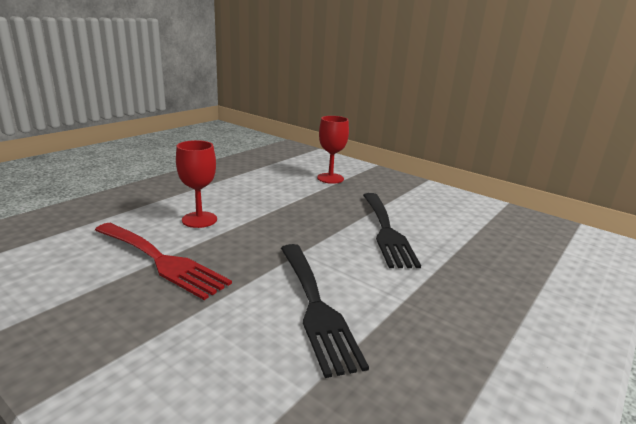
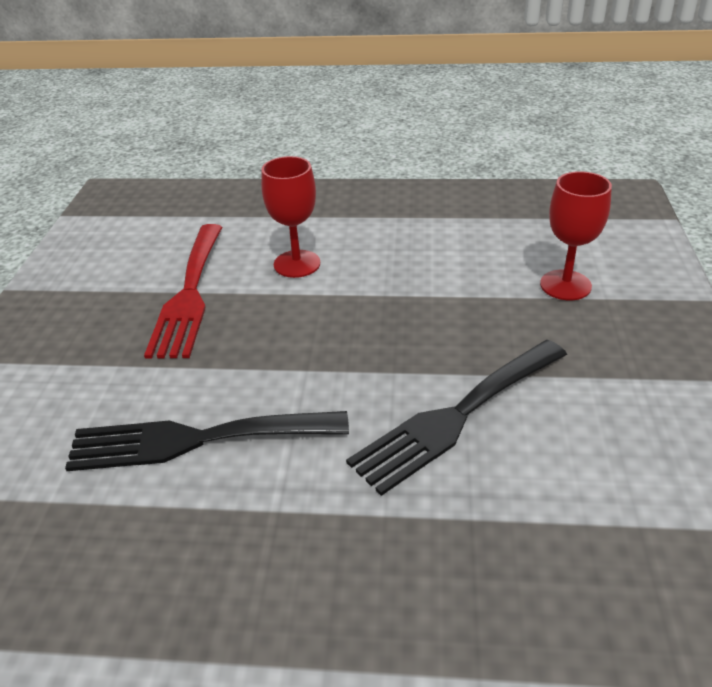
camera: 60 degrees right, 15 degrees up
(316, 307) = (195, 440): black fork -> black fork turned 45 degrees clockwise

